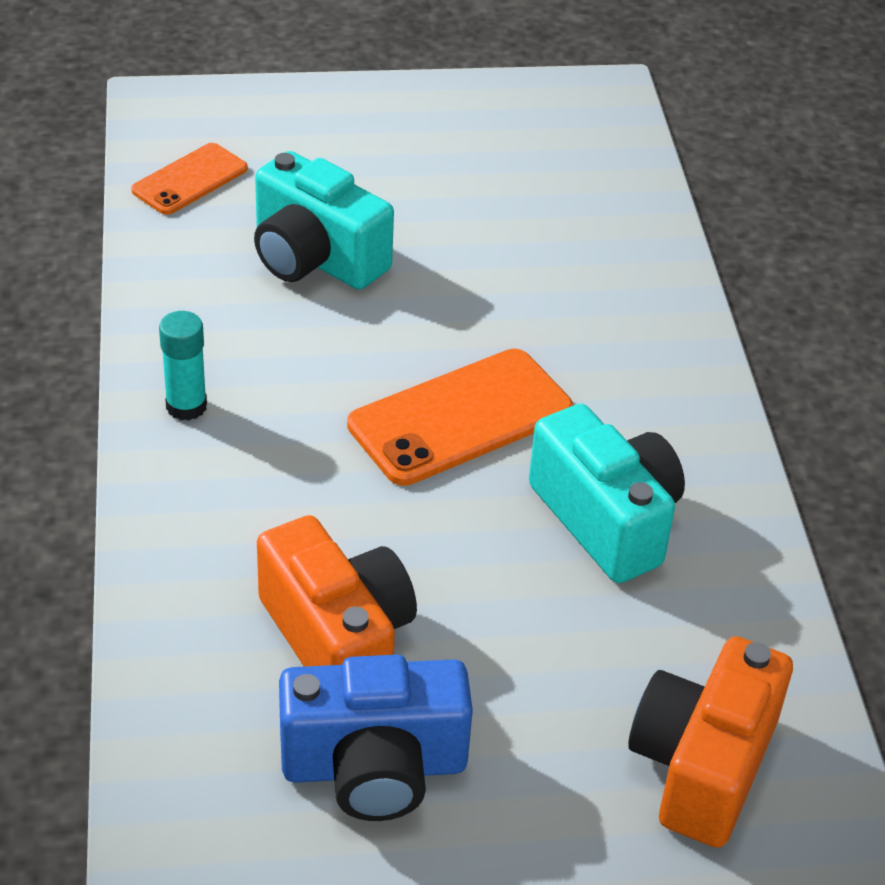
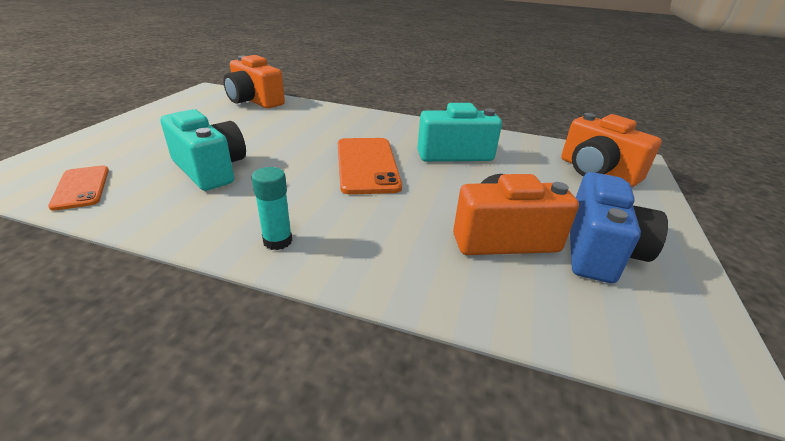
camera: 65 degrees left, 10 degrees down
(315, 258) = (210, 169): turquoise camera -> turquoise camera turned 105 degrees counterclockwise
(612, 172) = (254, 101): none -> orange camera

